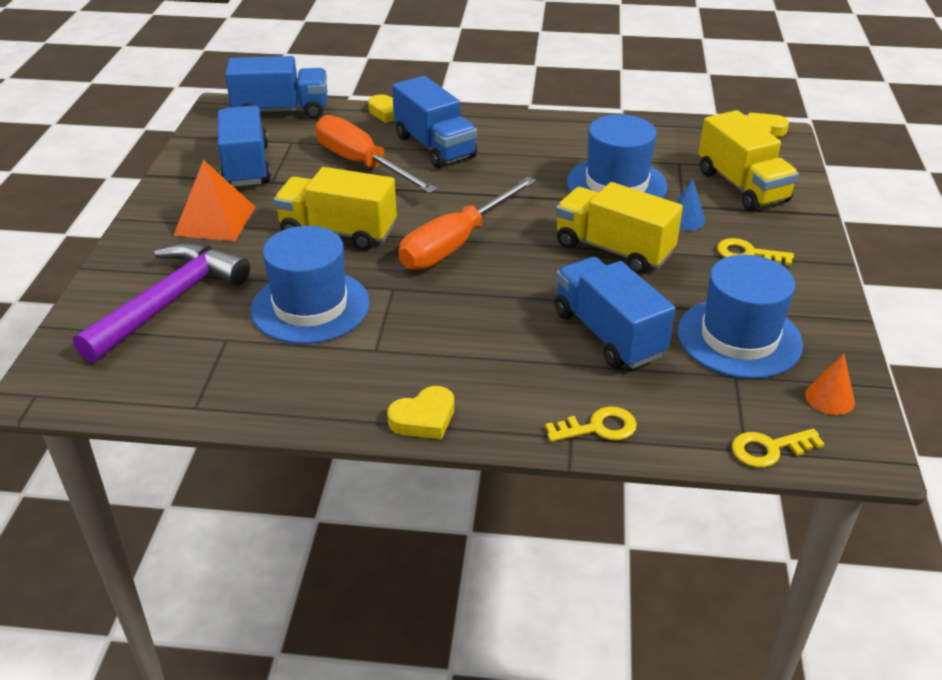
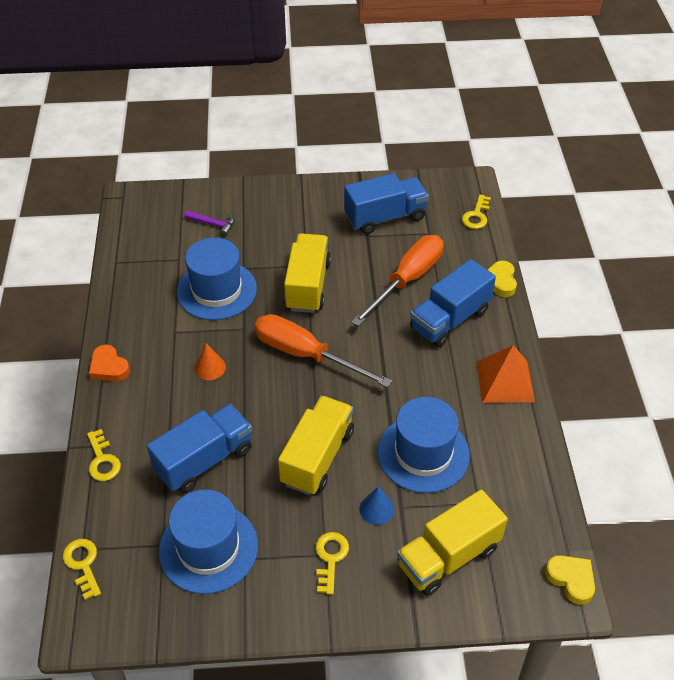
camera: 80 degrees right, 10 degrees up
(170, 301) = (213, 224): purple hammer -> purple hammer, size x0.44
(215, 220) = (308, 220): orange pyramid -> orange pyramid (505, 381)
(281, 111) = (476, 216): blue truck -> yellow key
(424, 418) = (109, 367): yellow heart -> orange heart
(829, 398) = (139, 609): orange cone -> orange cone (210, 367)

